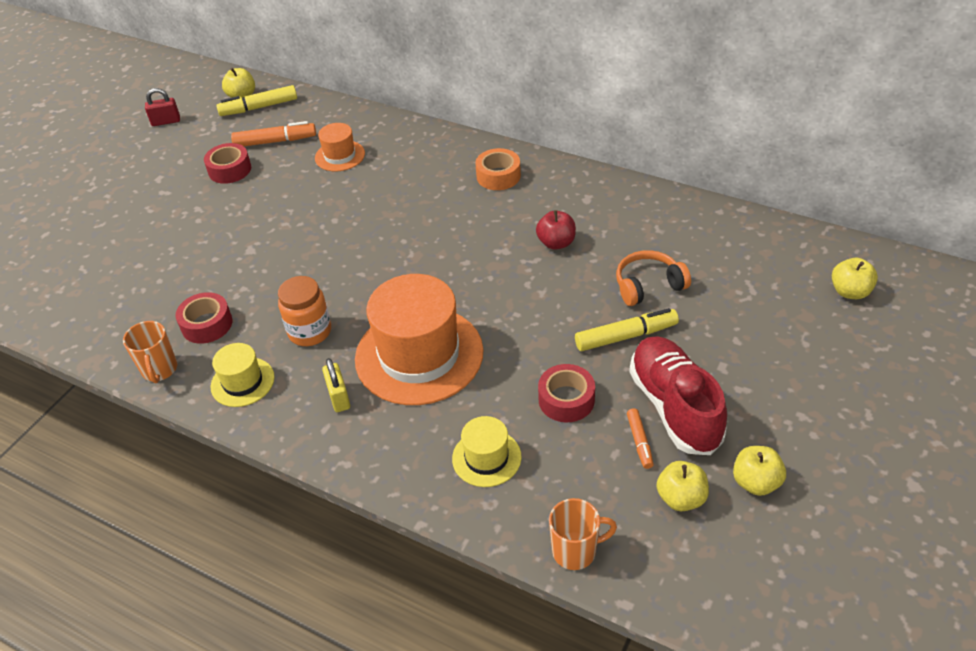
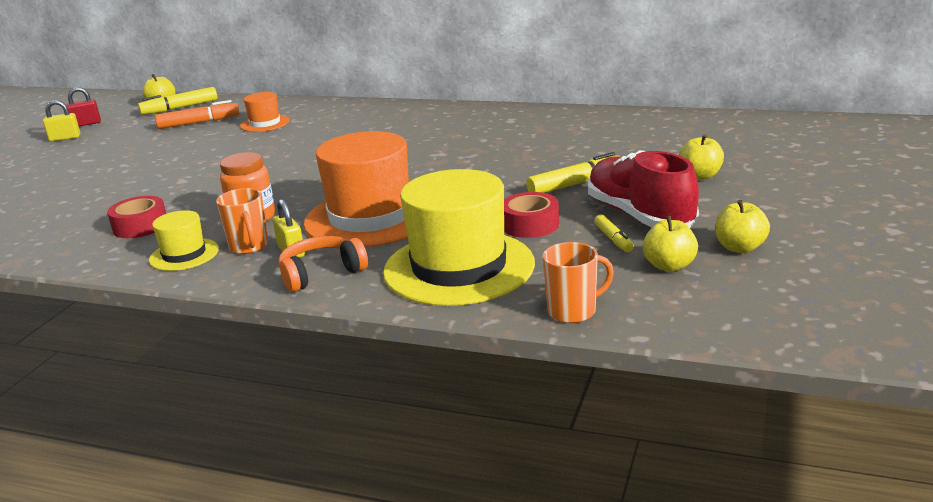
camera: 10 degrees left, 20 degrees down
(144, 146) = (65, 138): none -> yellow padlock
(159, 370) = (90, 258): orange mug -> orange mug (249, 247)
(230, 170) = (154, 141): red tape -> none
(486, 458) = (459, 267): yellow hat -> yellow hat, size x2.05
(498, 176) = (422, 118): orange tape -> none
(556, 243) = (489, 144): red apple -> none
(639, 442) = (613, 239): orange marker -> yellow marker
(648, 286) = (586, 156): orange headphones -> orange headphones (321, 273)
(850, 292) = (775, 139): yellow apple -> yellow apple (700, 176)

